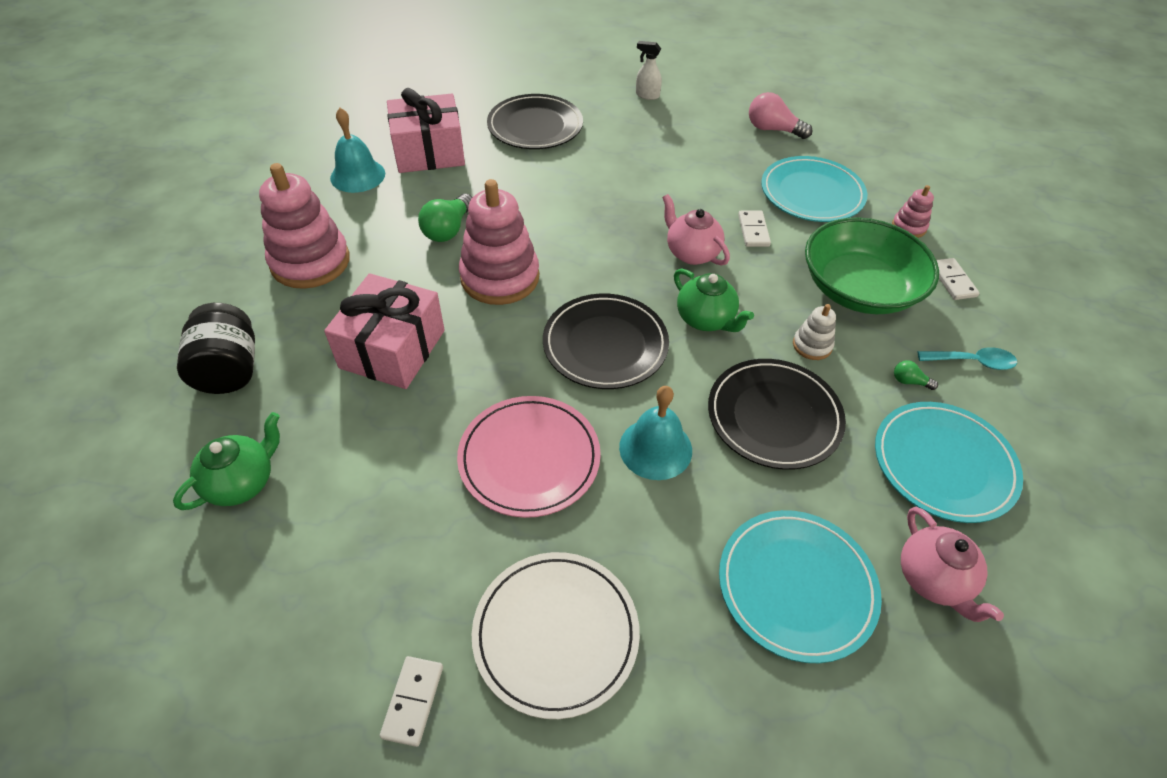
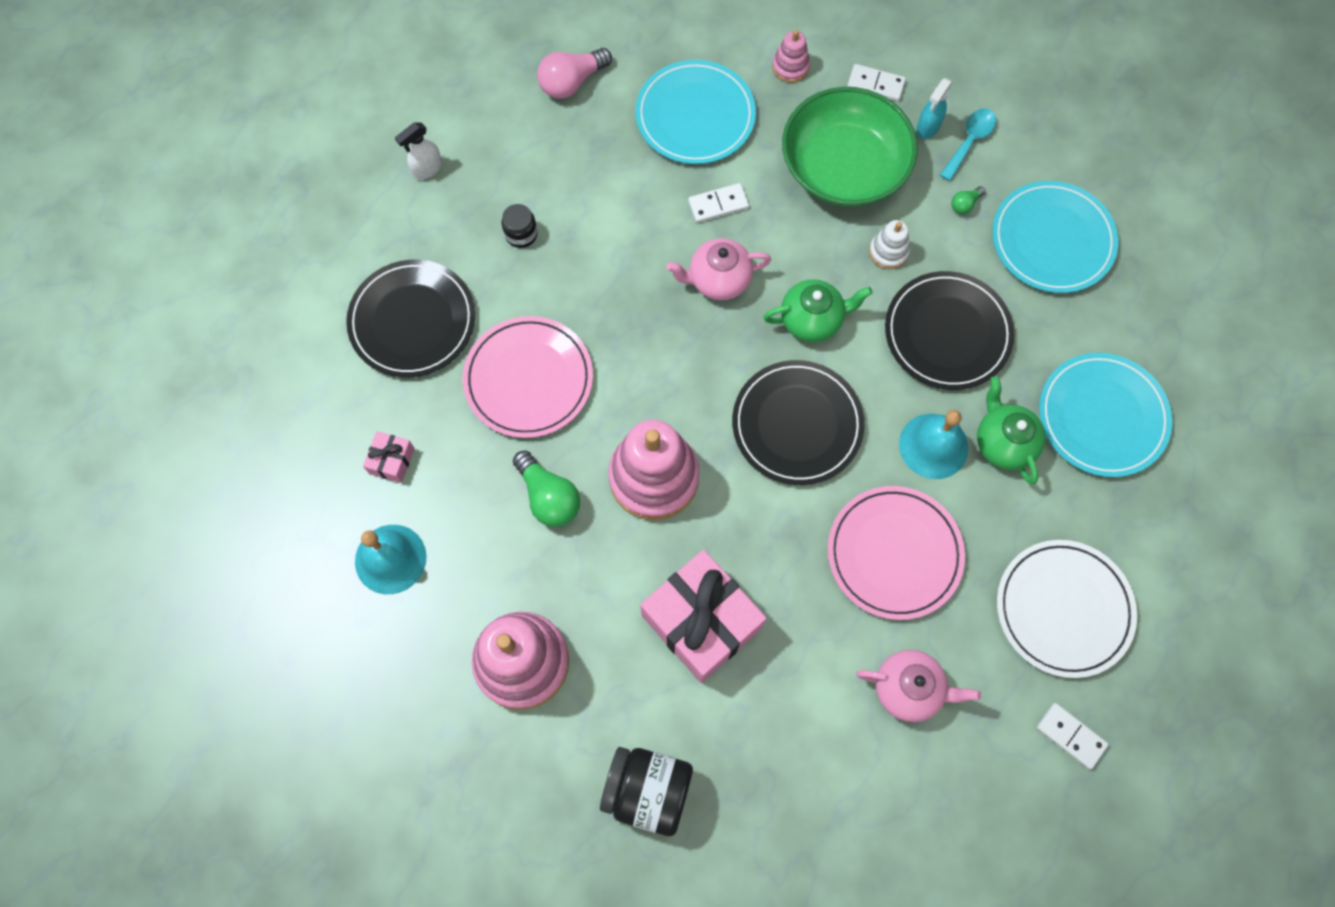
camera: 60 degrees left, 20 degrees up
(242, 482) = (801, 813): green teapot -> green teapot (1003, 443)
(429, 152) = (392, 461): pink gift -> pink gift, size x0.44
(532, 188) = (528, 379): none -> pink plate
(638, 148) = (521, 234): none -> black jar
(753, 230) = (718, 204): white domino -> white domino turned 45 degrees counterclockwise
(933, 579) = (1138, 320): pink teapot -> pink teapot (908, 689)
(953, 328) = (928, 127): none -> turquoise spray bottle

